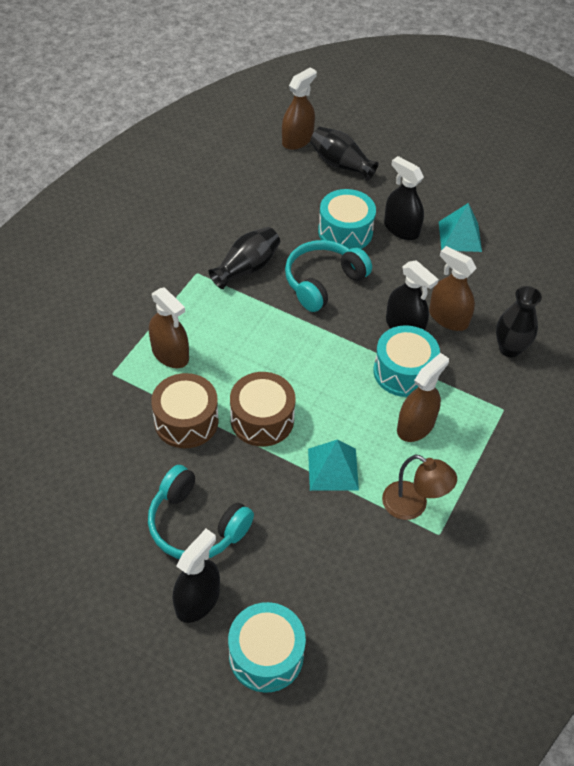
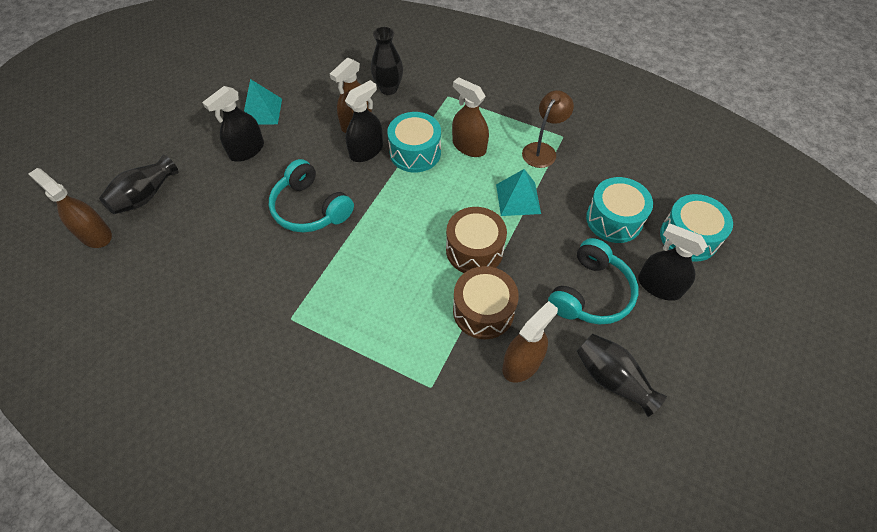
camera: 90 degrees left, 5 degrees up
(170, 354) = (402, 333): brown spray bottle -> brown spray bottle (522, 363)
(247, 268) = (287, 272): black vase -> black vase (612, 379)
(345, 232) = (245, 192): turquoise drum -> turquoise drum (614, 219)

